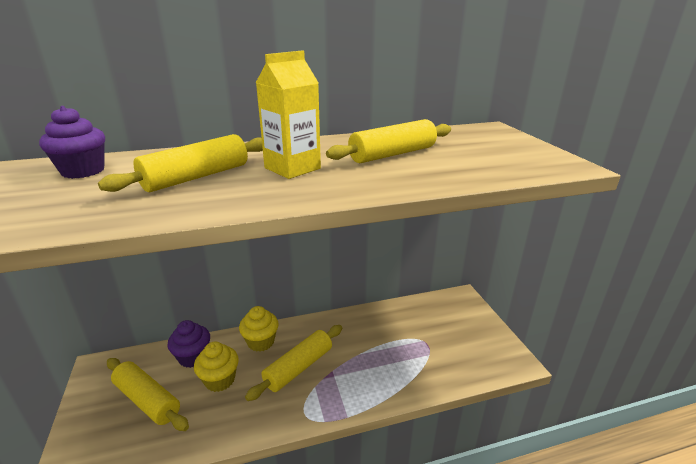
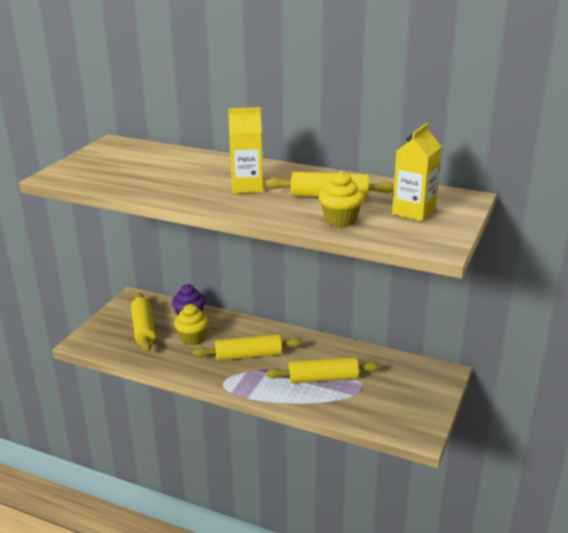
camera: 40 degrees right, 0 degrees up
(83, 171) = (139, 154): purple cupcake -> none
(197, 177) = (187, 176): yellow rolling pin -> yellow rolling pin (323, 378)
(261, 342) = (241, 328): yellow cupcake -> yellow cupcake (340, 220)
(484, 146) = (413, 211): none -> yellow carton

